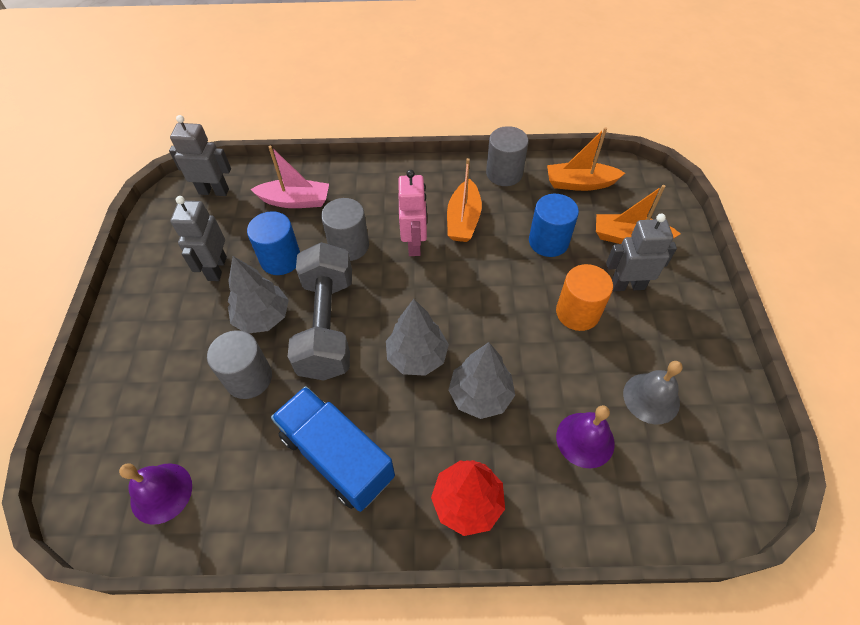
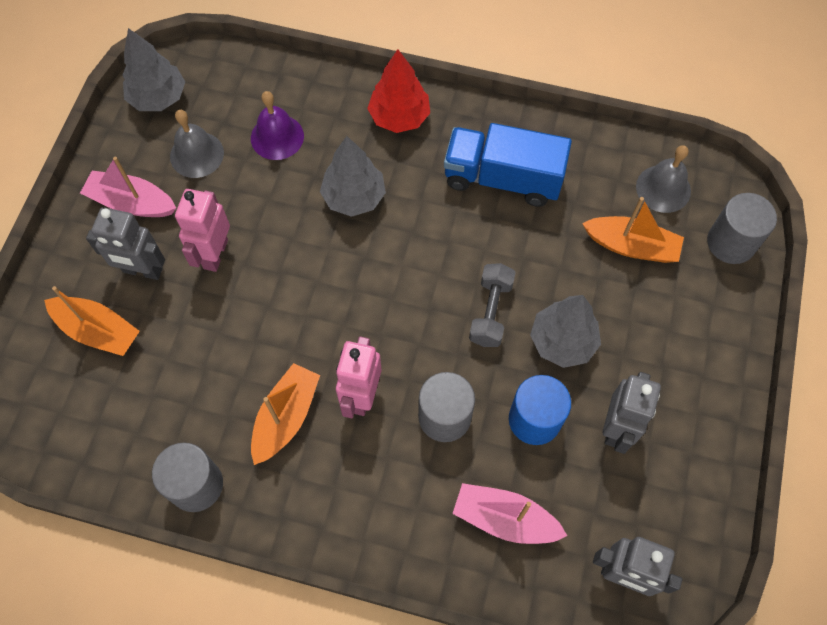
camera: 165 degrees left, 10 degrees up
(161, 493) = (663, 188): purple bell -> grey bell
(249, 378) = (581, 274): grey cylinder -> grey cylinder (731, 242)
(327, 325) = (491, 312): grey dumbbell -> grey dumbbell, size x0.54
(337, 457) = (502, 178): blue truck -> blue truck turned 135 degrees clockwise
(417, 356) = (403, 251): grey tree -> grey tree (158, 98)
(548, 241) = (196, 353): blue cylinder -> none
(577, 312) = (215, 254): orange cylinder -> pink robot
(580, 183) = (104, 435): orange boat -> orange boat (631, 246)
(676, 336) = (132, 203): none -> pink boat

